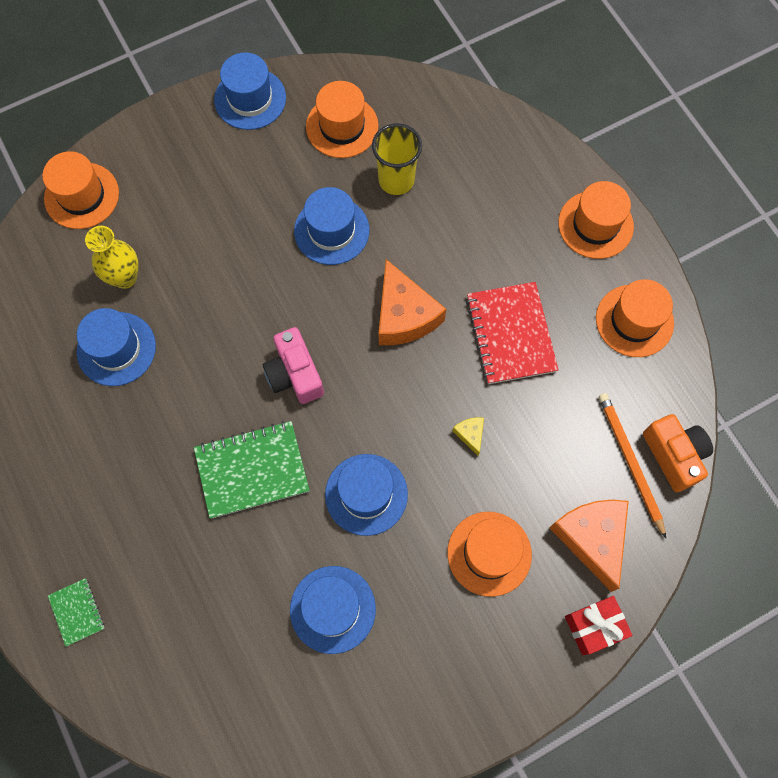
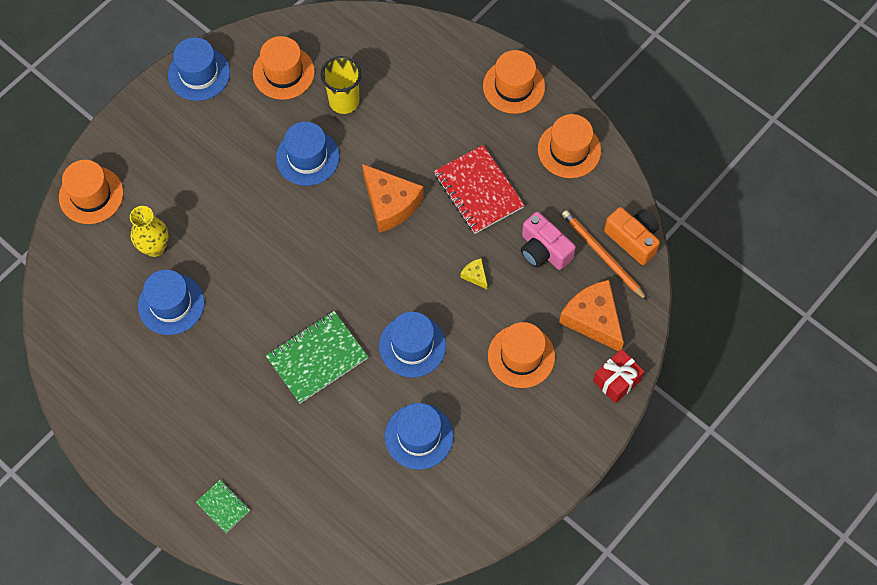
camera: 20 degrees left, 5 degrees down
(294, 374) = (322, 276): pink camera -> pink camera (543, 250)

